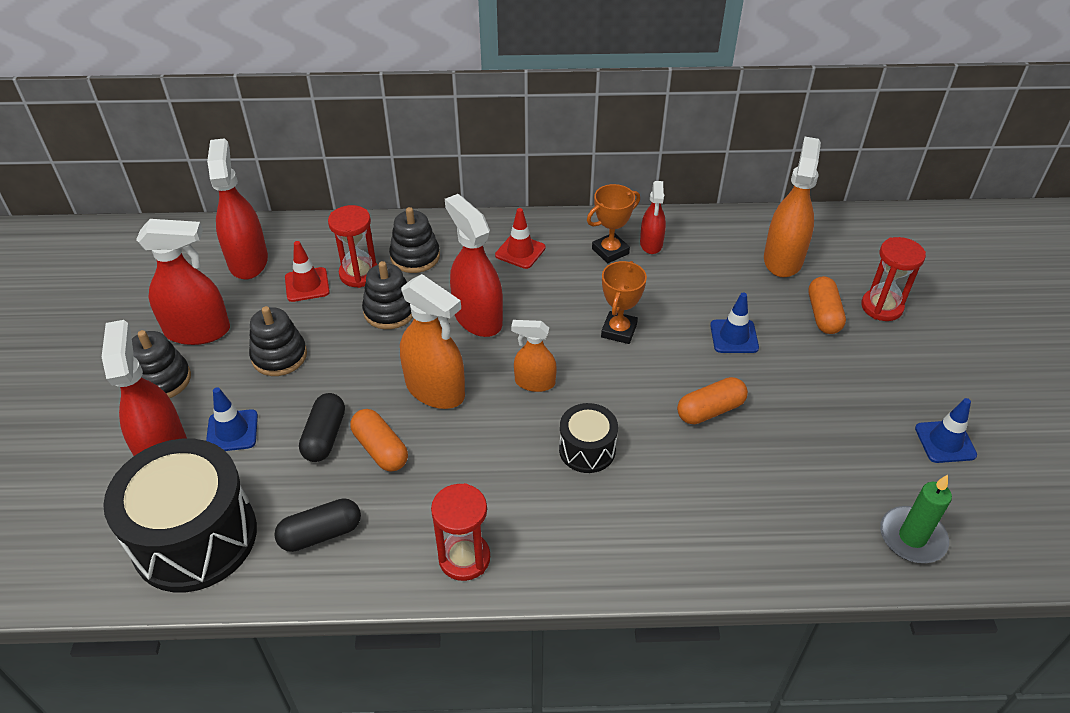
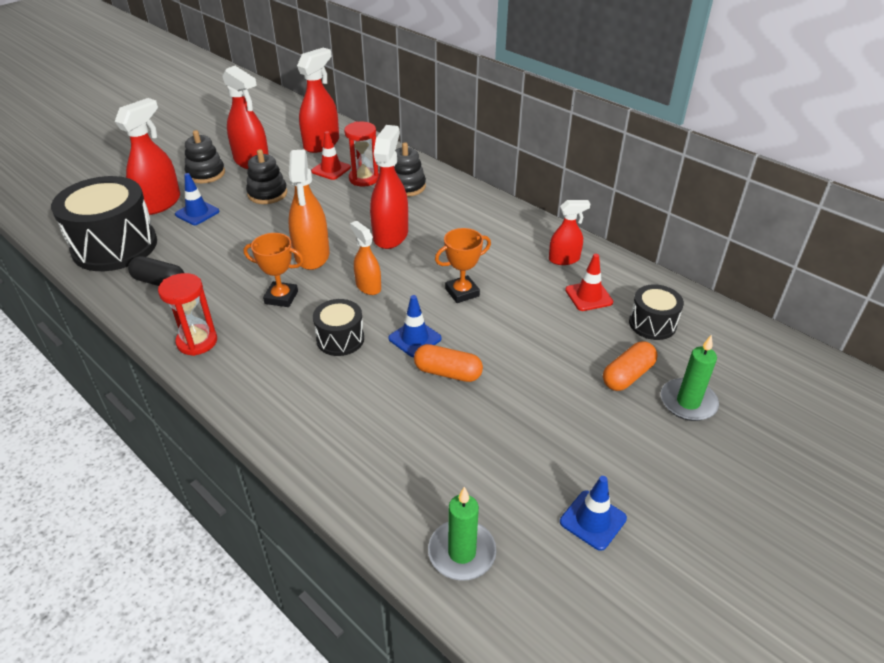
camera: 45 degrees right, 5 degrees down
(324, 436) = (229, 241): black capsule -> none
(380, 449) = (243, 264): orange capsule -> none
(389, 311) = (350, 204): black stacking toy -> none
(520, 251) = (470, 216): red traffic cone -> red traffic cone (588, 296)
(610, 251) = (528, 248): orange trophy -> orange trophy (281, 297)
(651, 244) = (564, 259): red spray bottle -> red spray bottle turned 150 degrees counterclockwise
(734, 336) = (535, 344): blue traffic cone -> blue traffic cone (415, 338)
(783, 259) = (652, 324): orange spray bottle -> black drum
(881, 307) = (688, 402): red hourglass -> green candle

